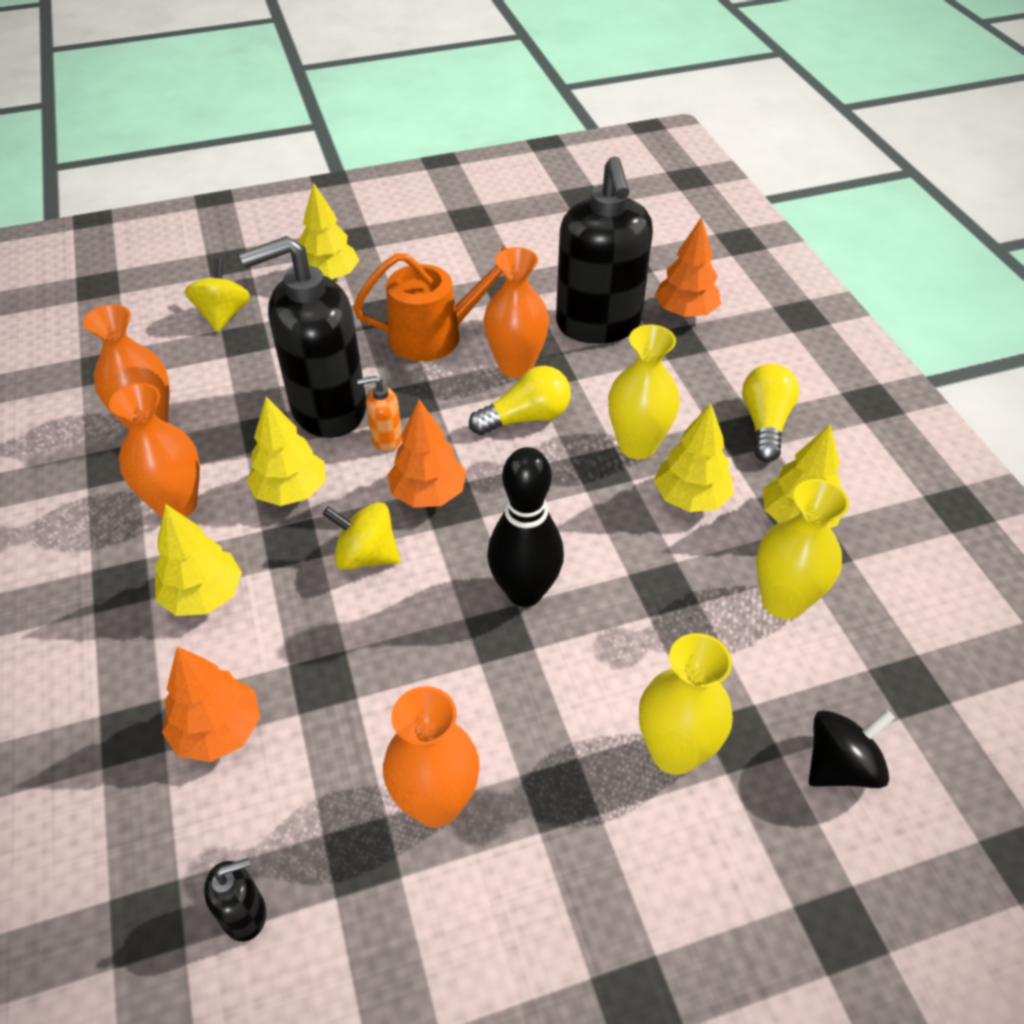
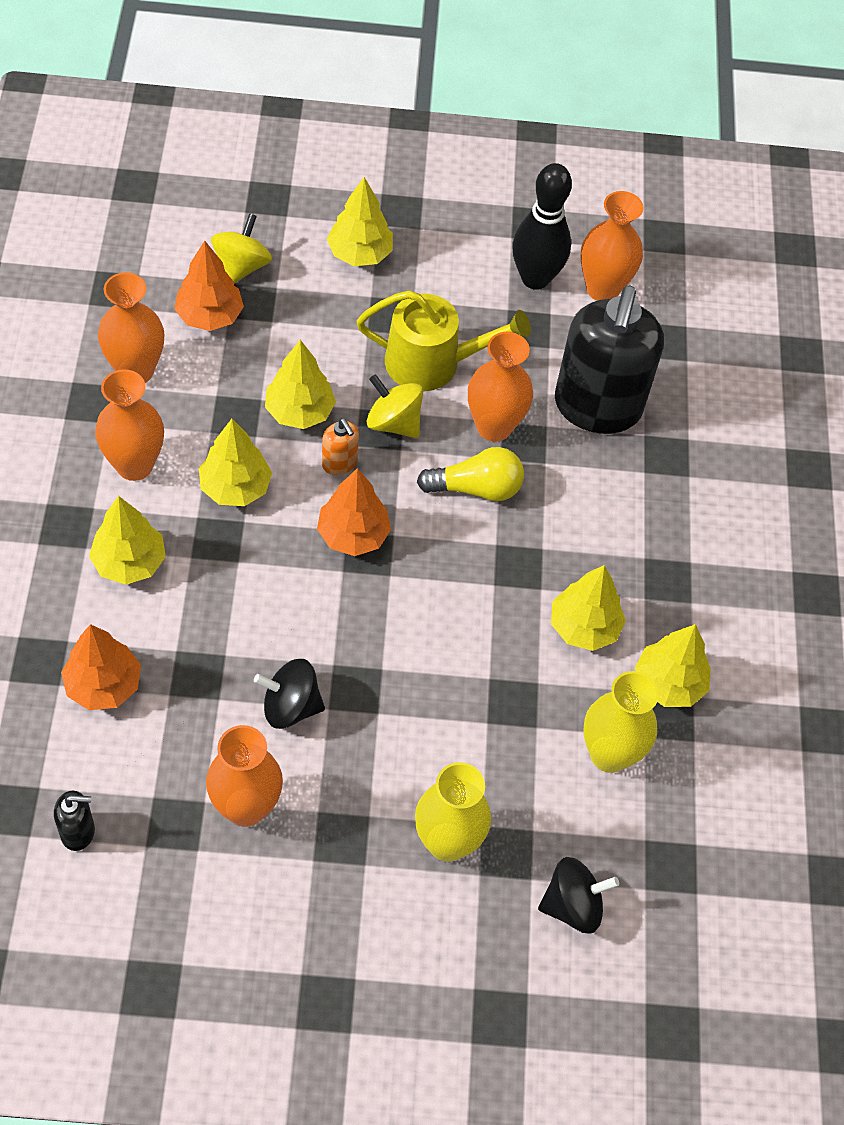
camera: 15 degrees right, 10 degrees up
(328, 409) = (299, 412): black soap dispenser -> yellow tree
(366, 556) = (275, 575): yellow spinning top -> yellow spinning top (393, 422)
(386, 438) = (339, 463): orange soap dispenser -> orange soap dispenser turned 135 degrees counterclockwise
(434, 336) = (432, 363): orange watering can -> yellow watering can
(438, 676) = (290, 706): none -> black spinning top
(525, 592) = (393, 661): black bowling pin -> black bowling pin (535, 278)
(553, 243) = (602, 289): none -> orange vase
(637, 445) = (564, 556): yellow vase -> none
(685, 312) = (692, 423): orange tree -> orange tree (209, 316)
(765, 424) = (697, 577): yellow light bulb -> none

